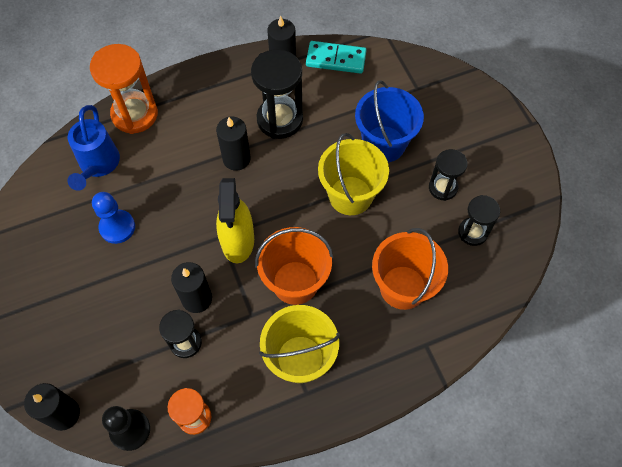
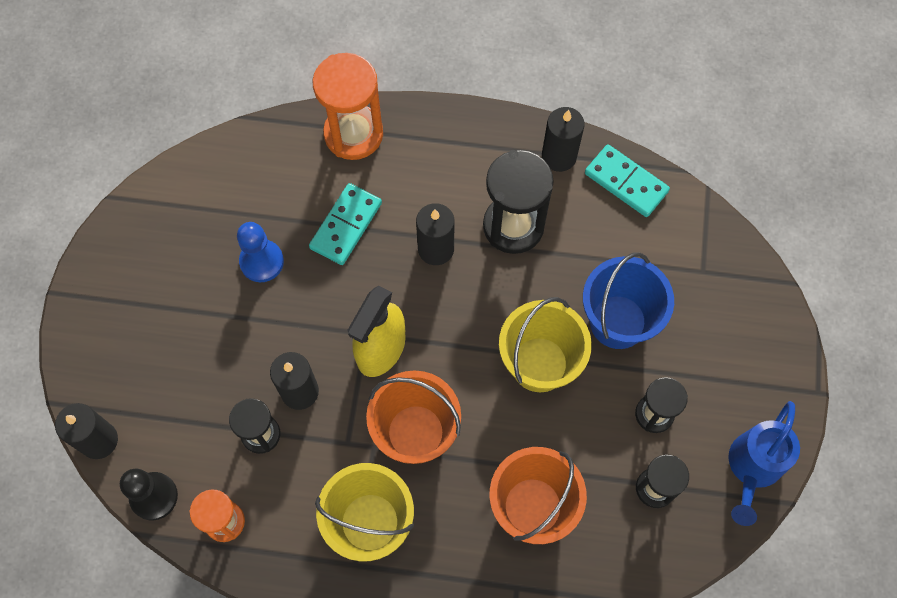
camera: 30 degrees right, 5 degrees up
(98, 165) = (281, 176): blue watering can -> blue watering can (752, 467)
(165, 174) = (346, 226): none -> turquoise domino

